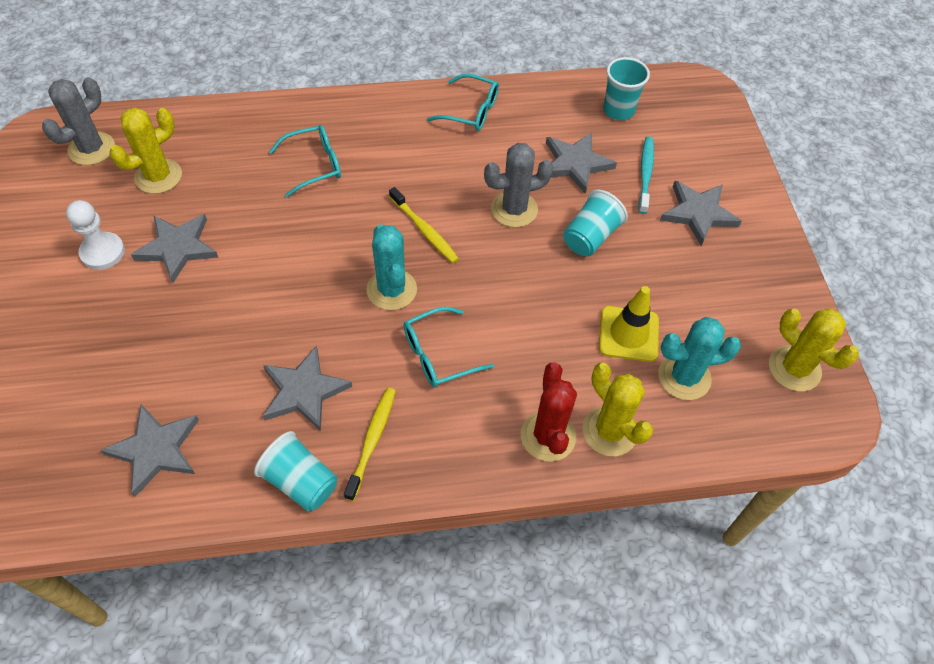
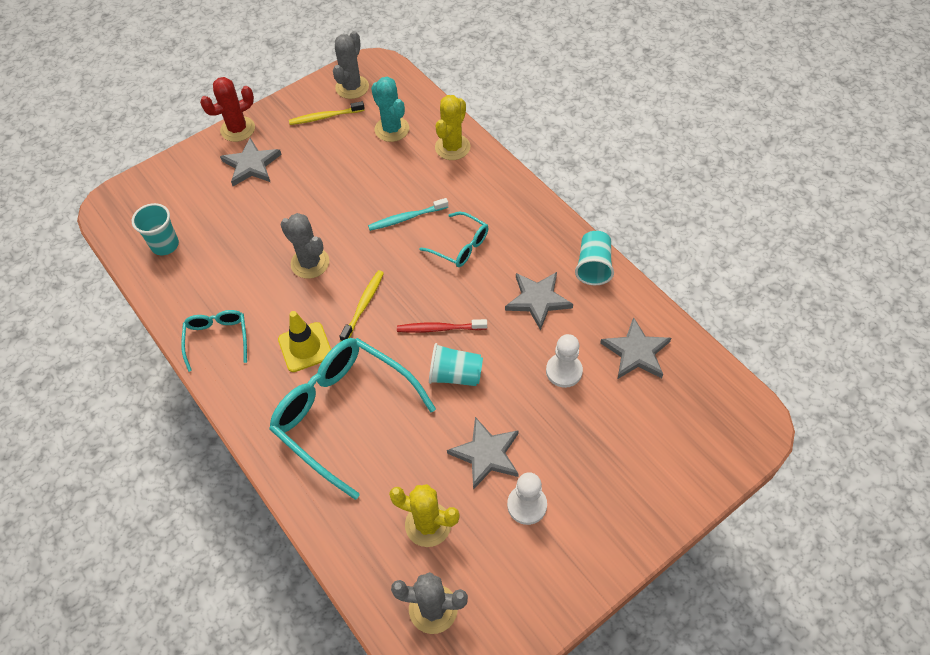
camera: 115 degrees left, 0 degrees up
(198, 362) = (564, 371): none -> white pawn
(314, 165) = (343, 414): turquoise glasses -> turquoise glasses, size x1.99
(343, 280) = (440, 328): none -> red toothbrush
(372, 441) = (543, 247): yellow toothbrush -> yellow toothbrush (325, 117)
(391, 290) = (428, 296): turquoise cactus -> none
(548, 436) = (476, 171): red cactus -> red cactus (238, 129)
(575, 164) = (241, 247): grey star -> none
(590, 237) = (309, 211): turquoise cup -> turquoise cup (455, 375)
(628, 334) = (378, 163): yellow traffic cone -> yellow traffic cone (305, 347)
(645, 174) = (229, 204): turquoise toothbrush -> turquoise toothbrush (407, 218)
(794, 368) = (352, 87): yellow cactus -> grey cactus

